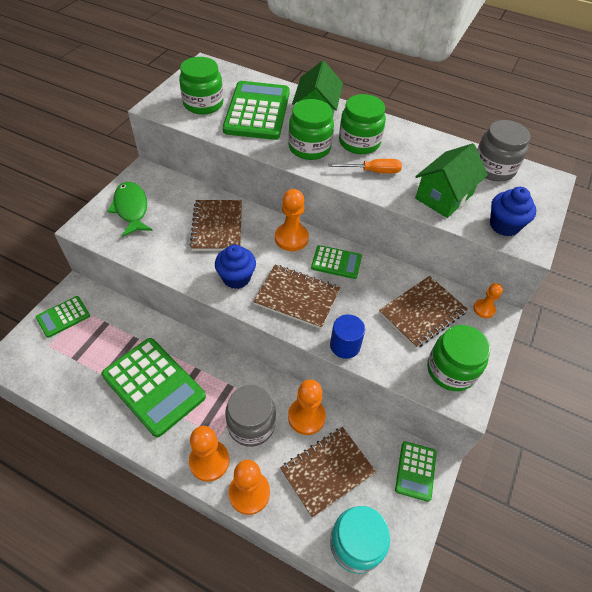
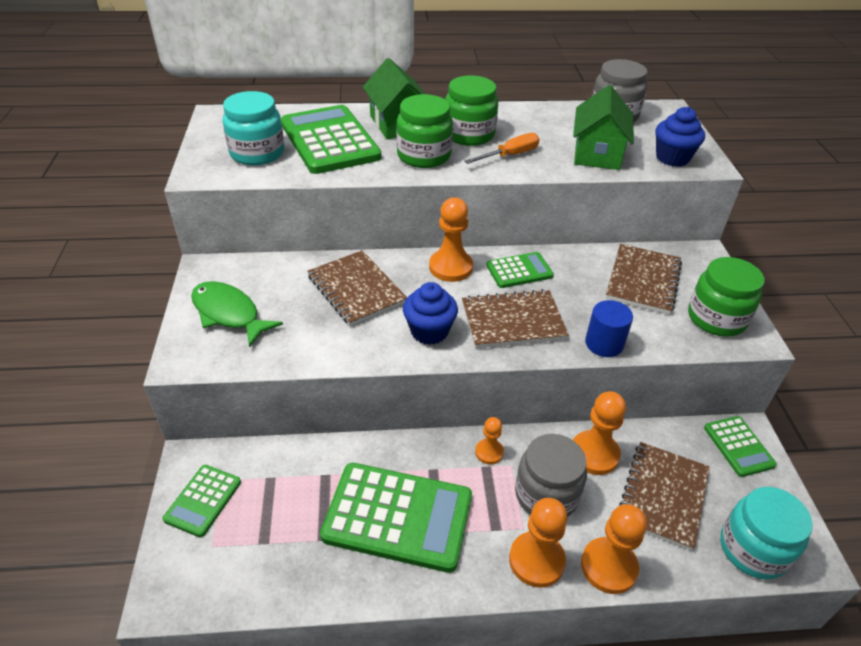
camera: 30 degrees left, 10 degrees down
(203, 104) = (257, 153): green jar -> turquoise jar
(484, 309) = (690, 253): orange pawn -> orange pawn (489, 452)

